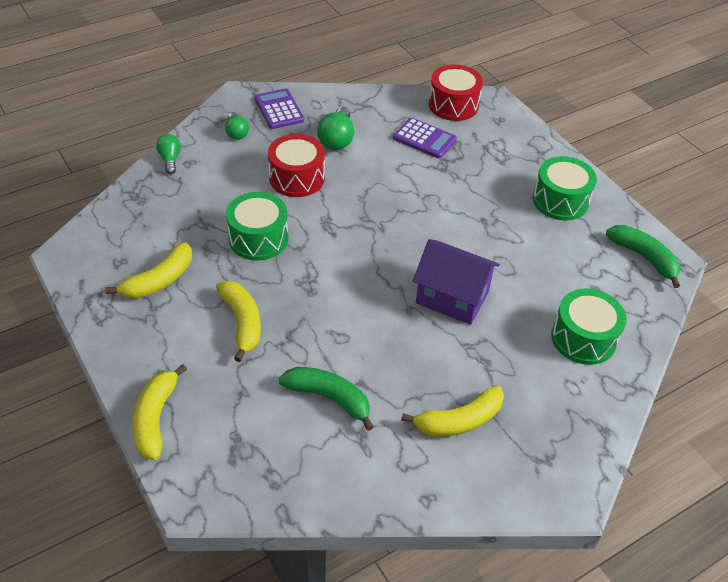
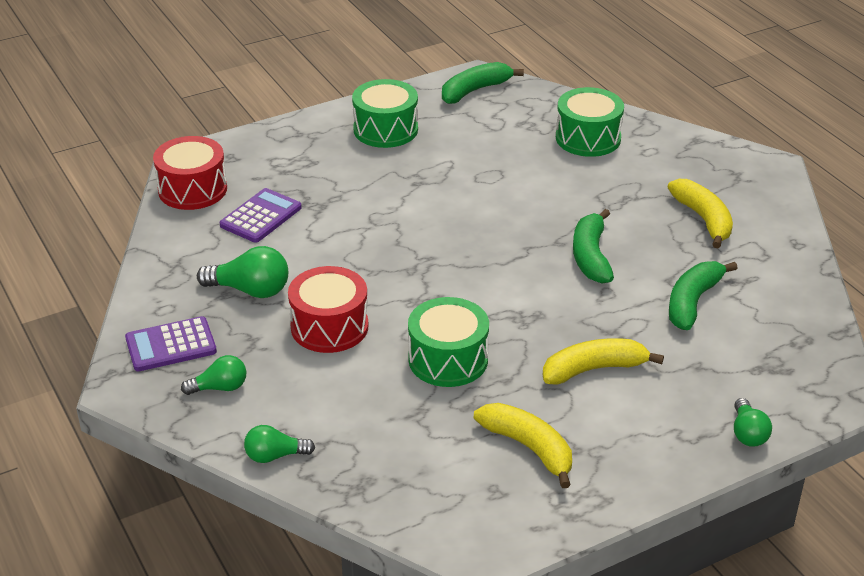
camera: 85 degrees left, 10 degrees down
(155, 418) = (747, 433): yellow banana -> green light bulb
(391, 329) = (591, 256): none -> green banana
(452, 298) = (540, 213): purple house -> none

